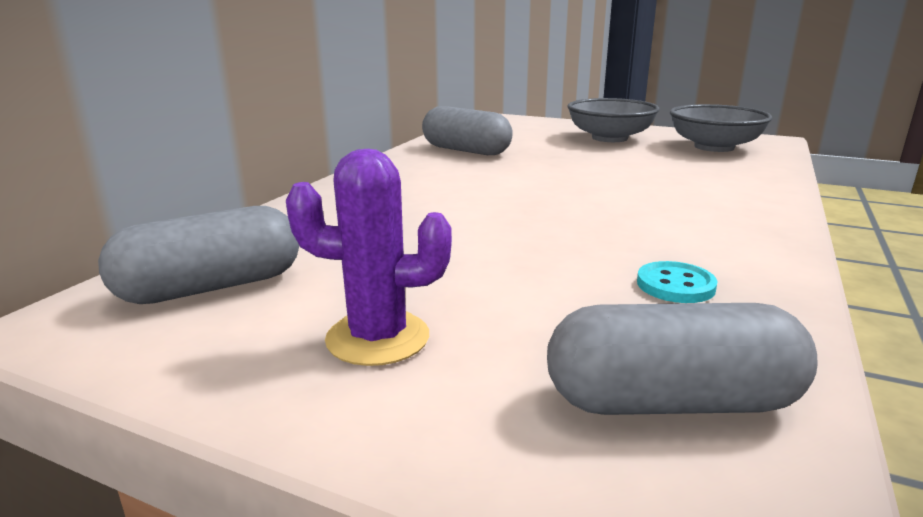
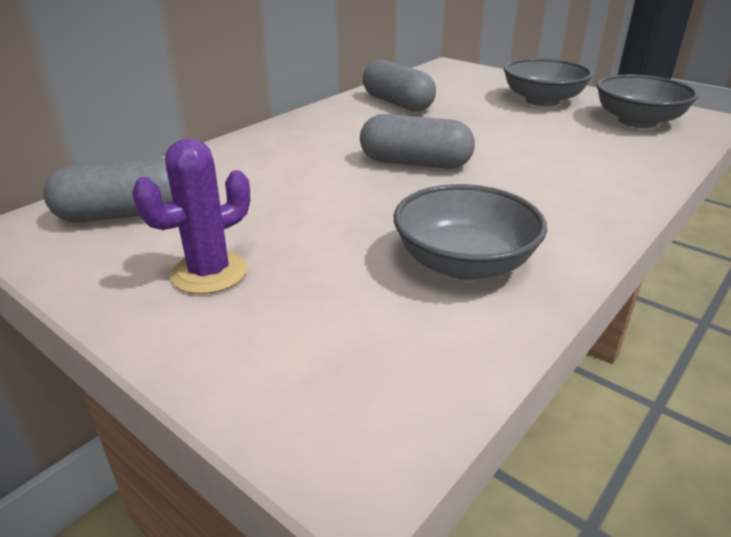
camera: 15 degrees right, 10 degrees up
(378, 338) = (209, 273): purple cactus -> purple cactus turned 60 degrees counterclockwise
(670, 401) = (373, 356): grey capsule -> grey capsule (415, 163)
(675, 285) = (464, 263): turquoise button -> grey bowl

